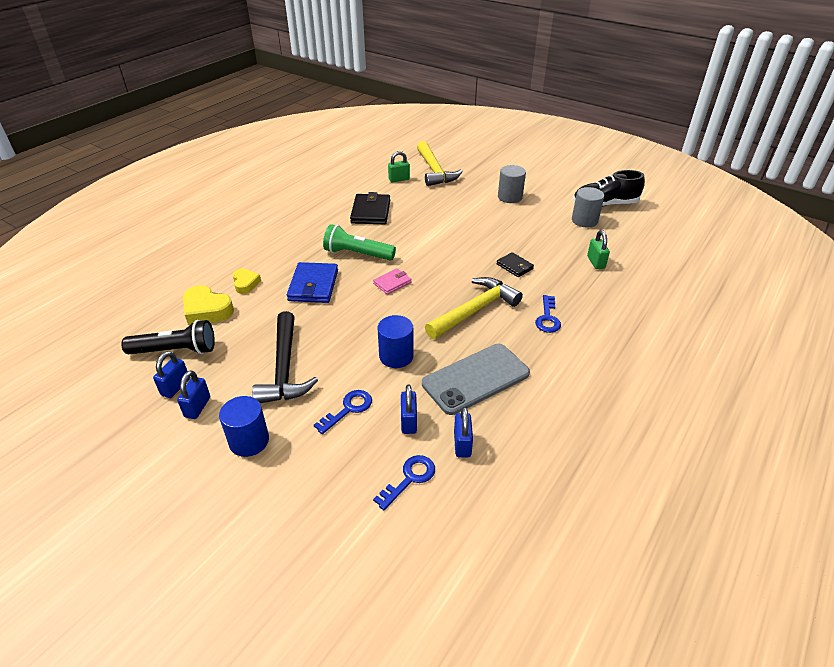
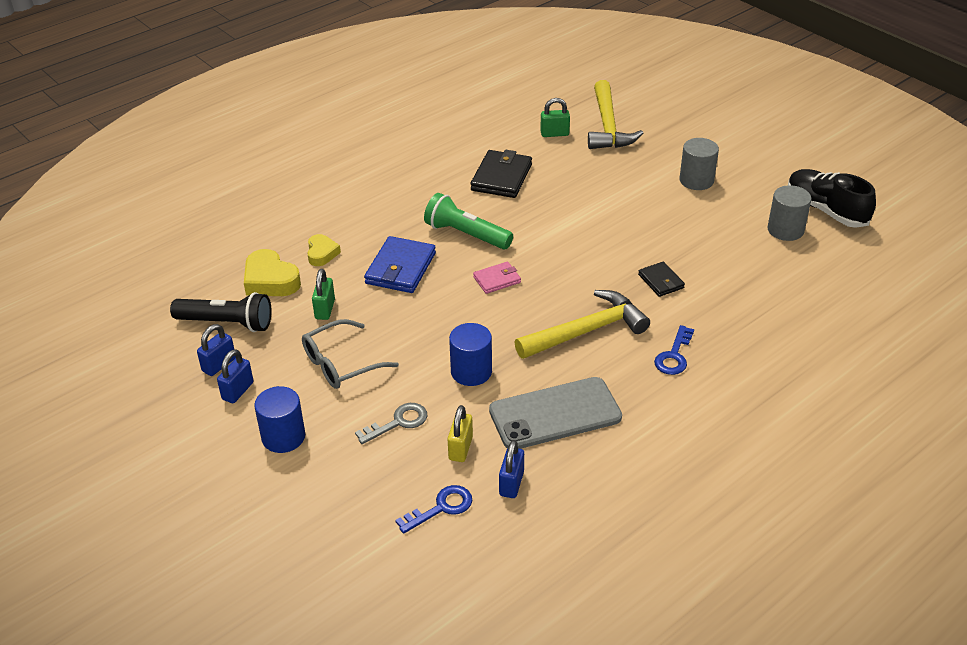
camera: 15 degrees right, 0 degrees up
(284, 368) = (340, 364): black hammer -> grey glasses
(348, 409) = (398, 422): blue key -> grey key
(409, 422) = (460, 448): blue padlock -> yellow padlock
(596, 262) = (772, 292): green padlock -> green padlock (325, 309)
(604, 204) = (826, 210): black shoe -> black shoe turned 45 degrees clockwise

